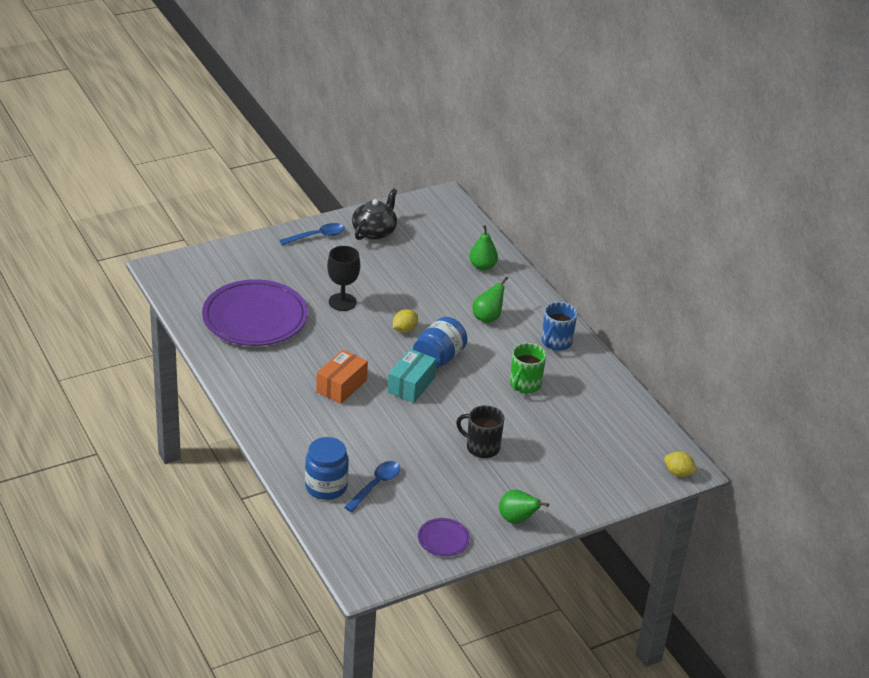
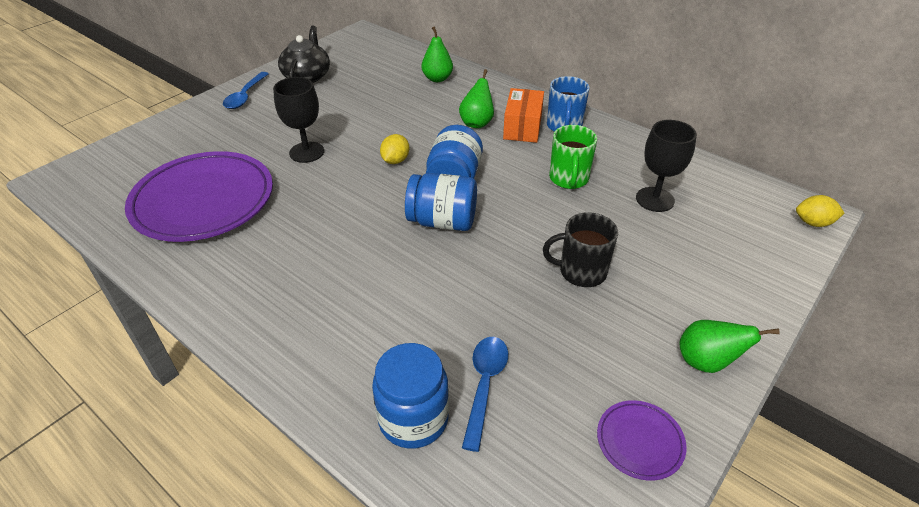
camera: 20 degrees left, 5 degrees up
(317, 236) = (245, 96): blue spoon -> blue spoon turned 150 degrees clockwise
(341, 386) = (356, 251): orange box -> orange box (522, 127)
(411, 385) = (442, 221): turquoise box -> blue jar
(576, 419) = (655, 199): none -> black goblet

